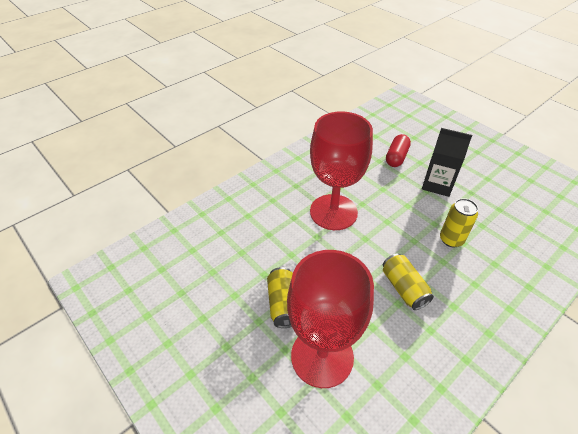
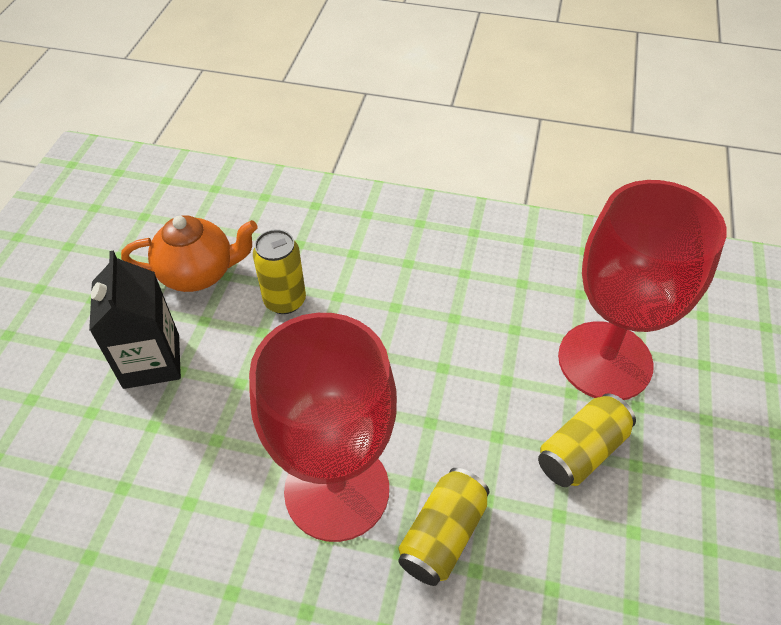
camera: 125 degrees left, 5 degrees up
(396, 157) = (93, 460): red capsule -> none
(403, 288) = (423, 321): yellow can -> yellow can (443, 535)
(488, 216) = (198, 273): none -> orange teapot

